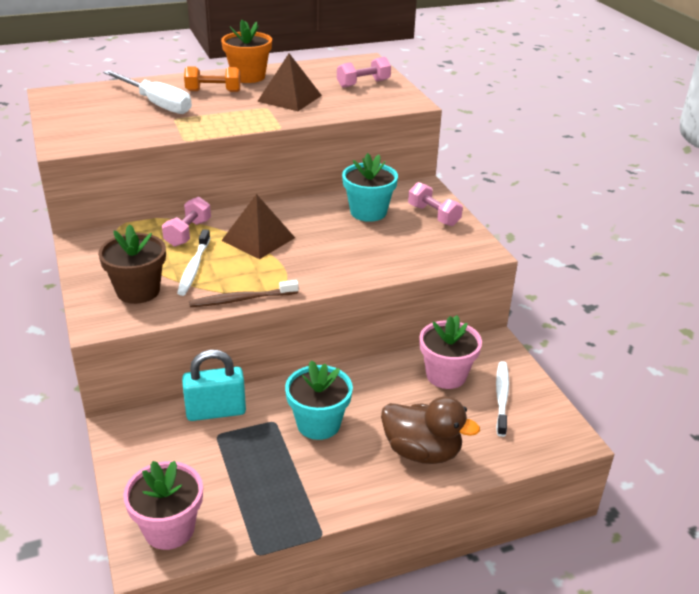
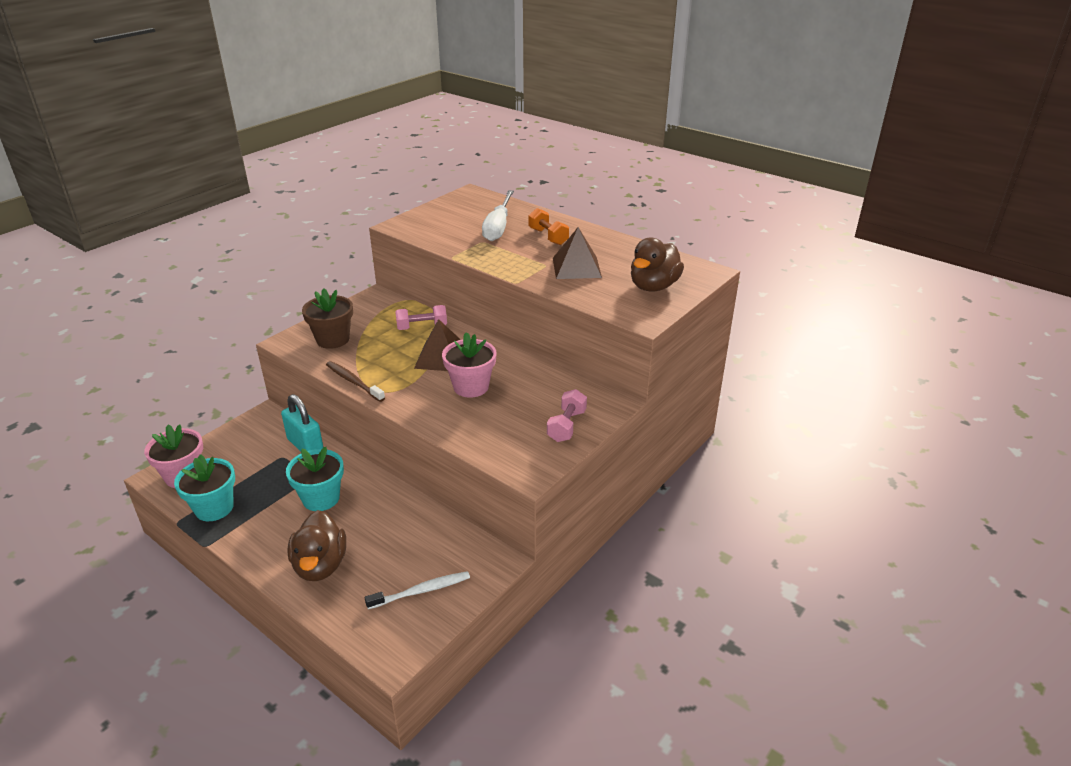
camera: 60 degrees right, 0 degrees up
(194, 267) = (379, 347): white toothbrush -> none
(248, 77) = (595, 239): orange flower pot -> none
(363, 84) = (653, 286): pink dumbbell -> brown duck
(368, 212) = (535, 390): turquoise flower pot -> turquoise flower pot (214, 508)
(446, 375) = (428, 545): pink flower pot -> pink flower pot (471, 387)

